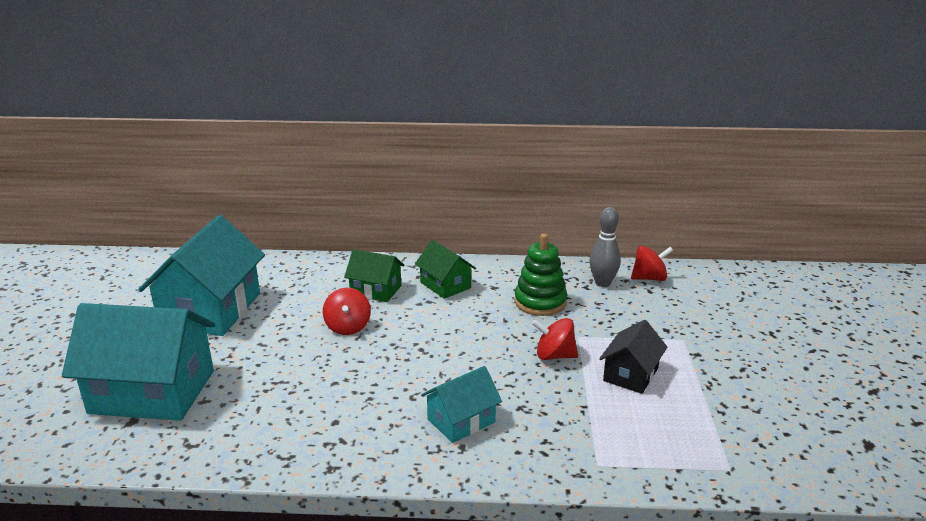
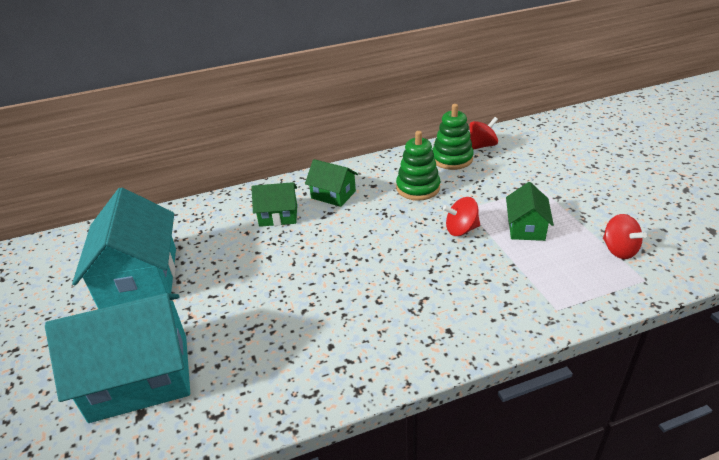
camera: 20 degrees left, 10 degrees up
(348, 327) = (278, 256): red spinning top -> red spinning top (619, 250)
(461, 421) = (432, 309): turquoise house -> none
(602, 283) = (452, 159): grey bowling pin -> green stacking toy
(630, 374) = (526, 227): black house -> green house

